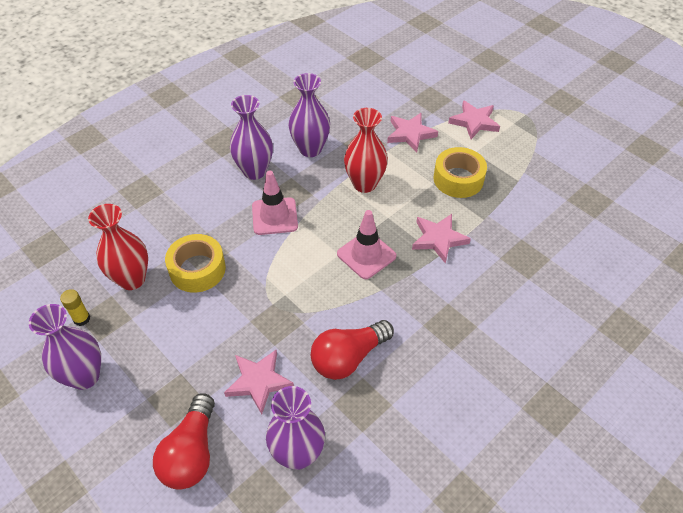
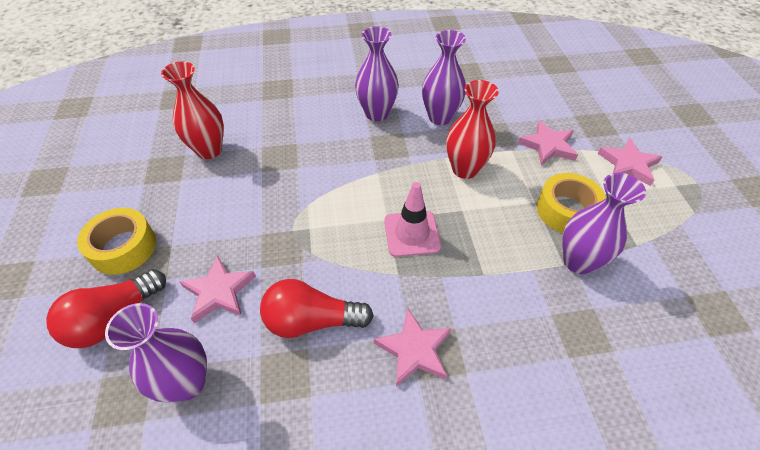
camera: 35 degrees right, 0 degrees up
(82, 319) = (149, 161): yellow glue stick -> none
(85, 376) = (109, 205): purple vase -> purple vase (578, 261)
(197, 269) = (261, 168): yellow tape -> yellow tape (123, 247)
(274, 216) = (360, 157): pink traffic cone -> none
(438, 239) = (497, 258): pink star -> pink star (414, 350)

